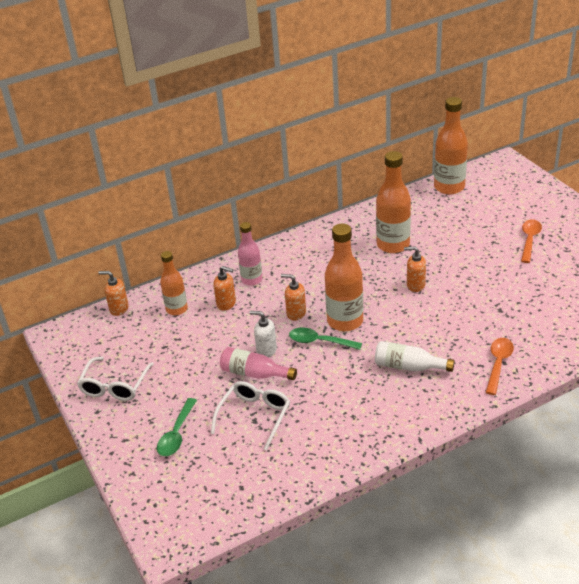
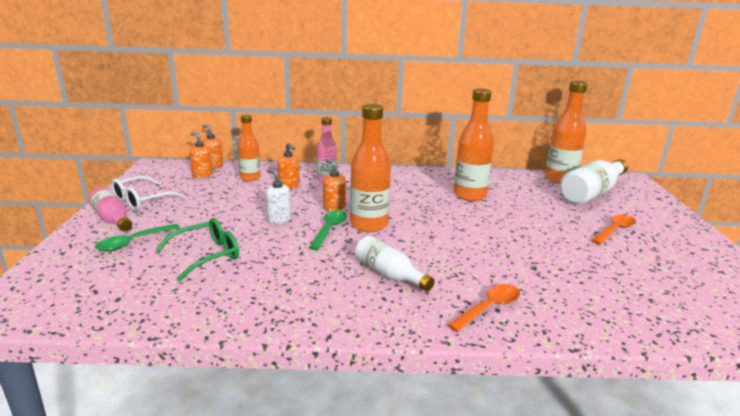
camera: 25 degrees right, 15 degrees down
(254, 373) = (249, 229): pink bottle -> pink bottle (112, 220)
(254, 416) = (206, 255): white glasses -> green glasses
(319, 341) = (329, 229): green spoon -> green spoon turned 60 degrees clockwise
(415, 285) = (462, 224): orange soap dispenser -> orange soap dispenser (202, 175)
(486, 197) = (592, 193): none -> white bottle

